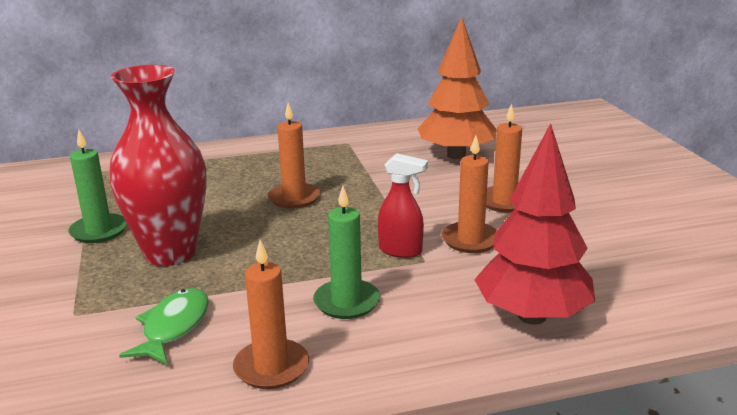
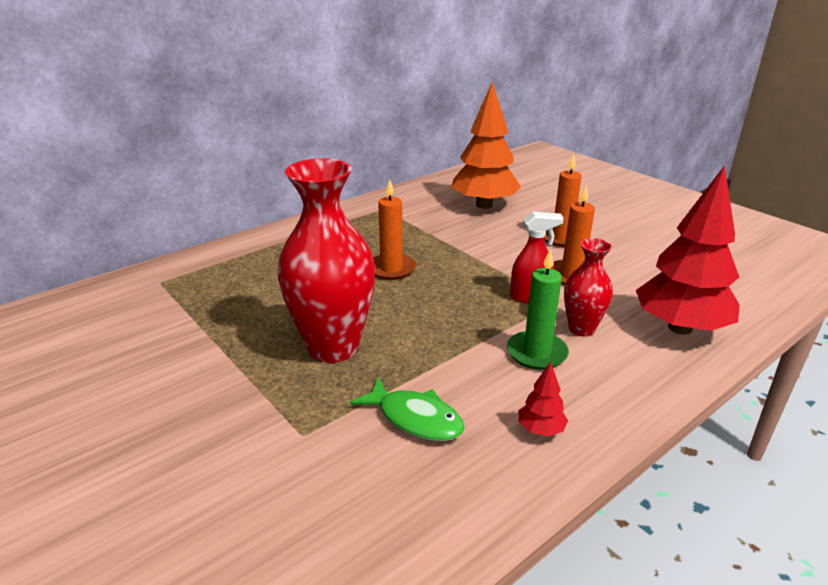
camera: 25 degrees left, 5 degrees up
(99, 231) = (235, 342): green candle -> none
(173, 327) = (415, 418): green fish -> green fish turned 135 degrees clockwise
(271, 367) = (540, 430): orange candle -> red tree
(419, 292) = (581, 329): none -> red vase

